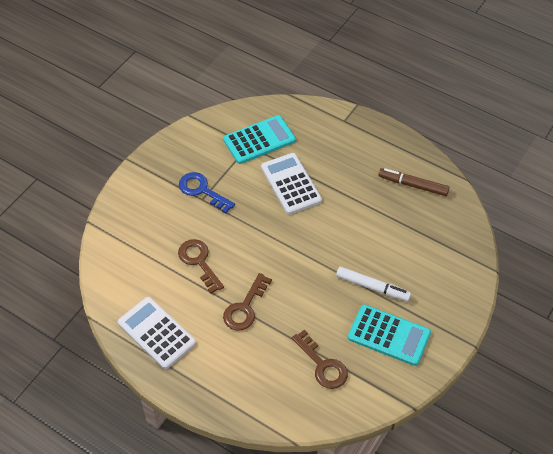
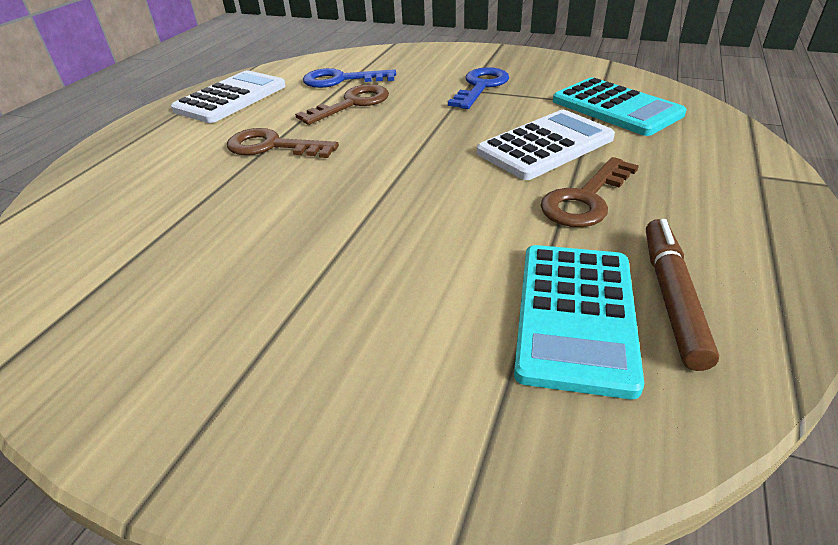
camera: 80 degrees right, 15 degrees down
(153, 264) = (341, 80): none -> blue key
(322, 365) = (141, 234): brown key -> brown key (585, 199)
(372, 287) = (331, 272): white marker -> none
(389, 335) = (196, 315): turquoise calculator -> turquoise calculator (575, 315)

